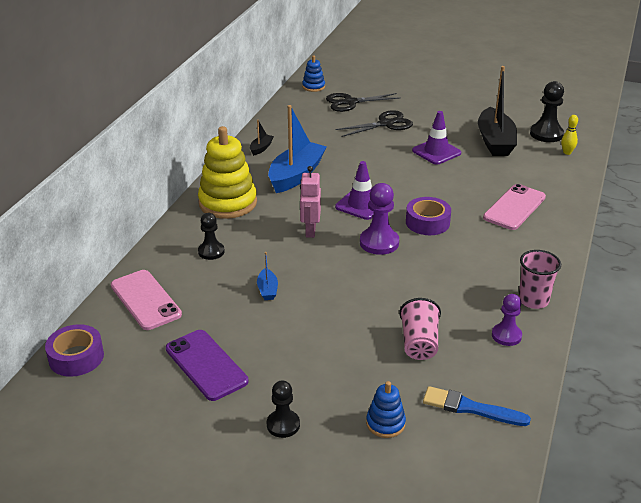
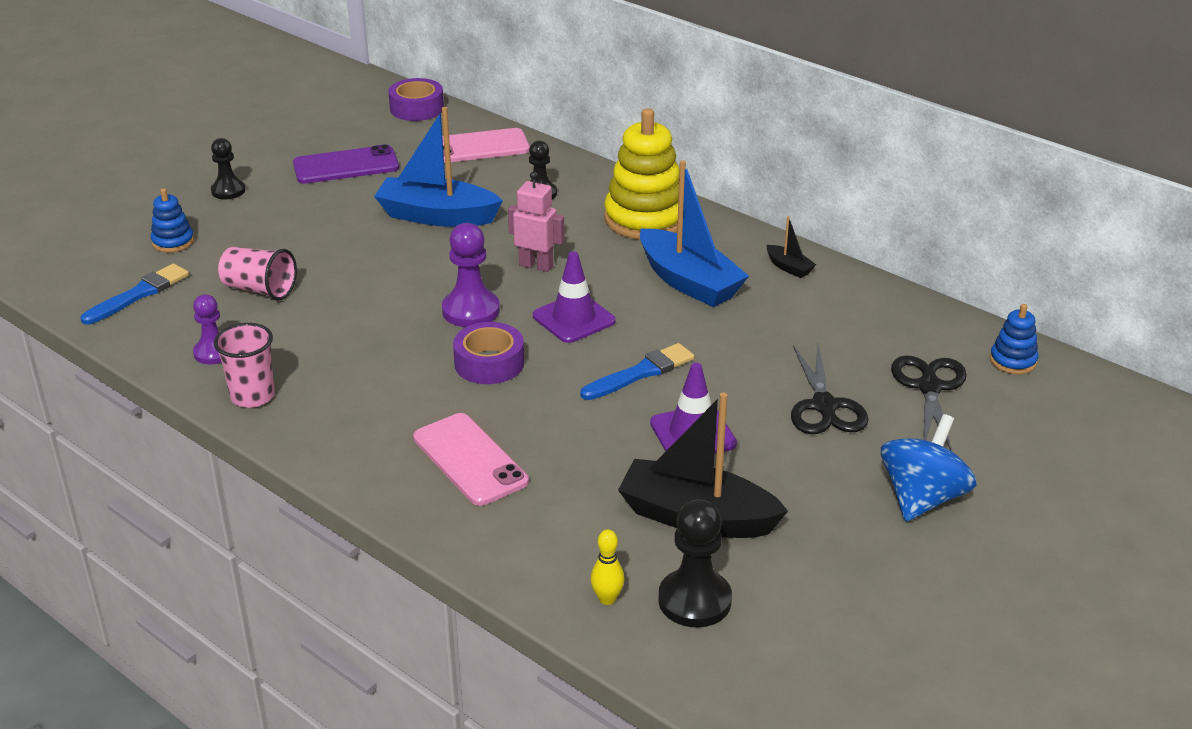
camera: 110 degrees right, 0 degrees up
(267, 290) = (437, 216): blue boat -> blue boat, size x2.28
(397, 174) = (641, 373): none -> blue brush
(434, 97) = (922, 498): none -> blue spinning top

